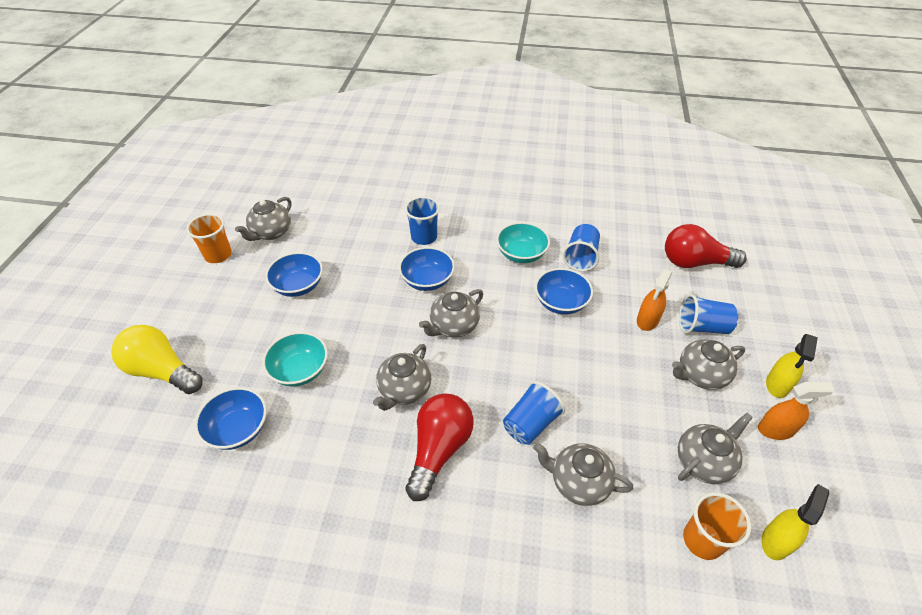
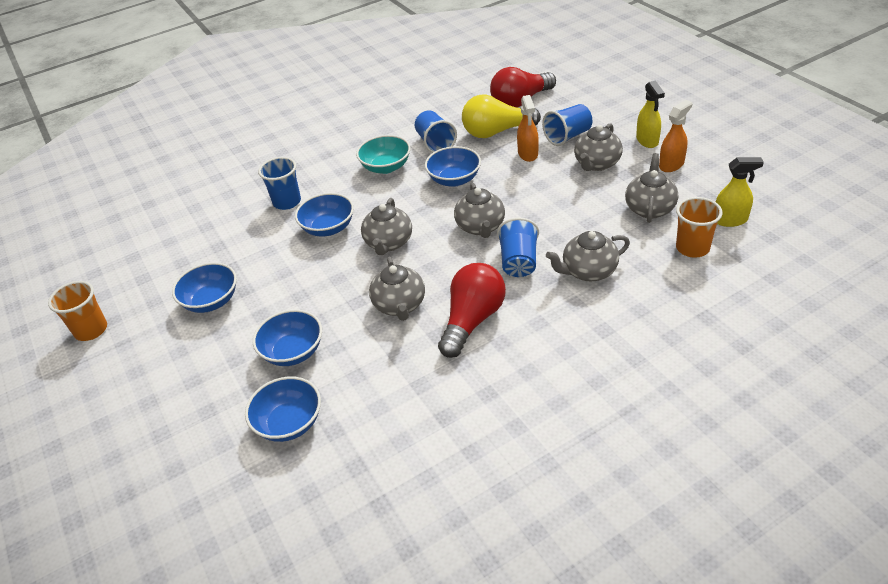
camera: 35 degrees left, 5 degrees down
(162, 371) = (155, 440): yellow light bulb -> yellow light bulb (496, 132)
(271, 232) = (127, 282): grey teapot -> grey teapot (480, 227)
(300, 370) = (293, 352): turquoise bowl -> blue bowl
(439, 450) = (472, 320): red light bulb -> red light bulb turned 45 degrees clockwise
(776, 541) = (730, 220): yellow spray bottle -> yellow spray bottle turned 90 degrees clockwise

